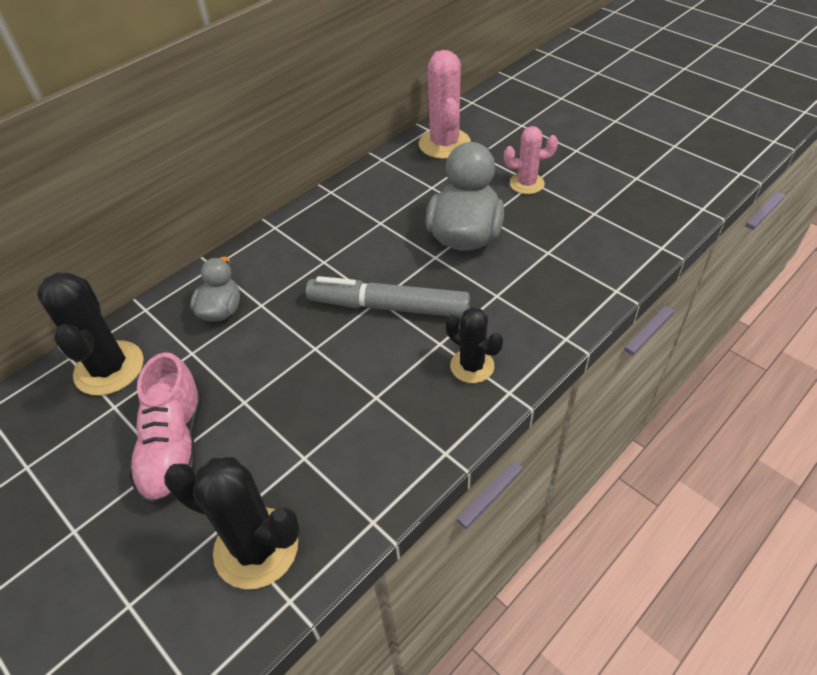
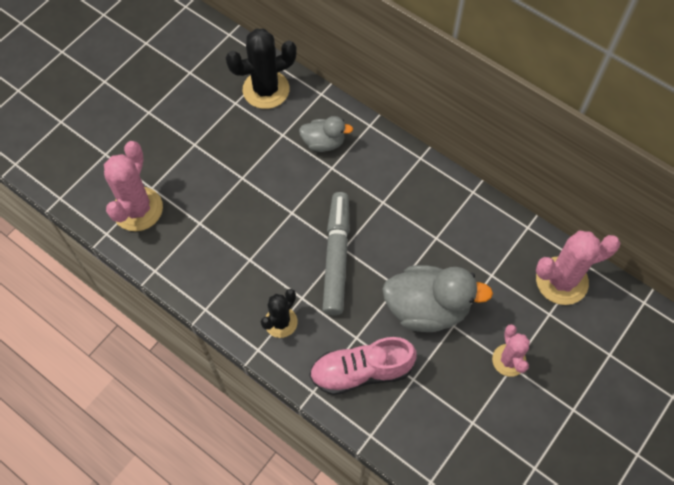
camera: 80 degrees right, 15 degrees up
(175, 446) = (206, 146): pink shoe -> pink shoe (361, 371)
(256, 548) = (137, 209): black cactus -> pink cactus

